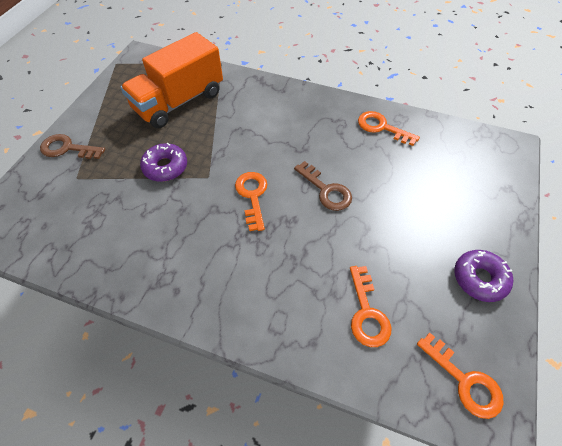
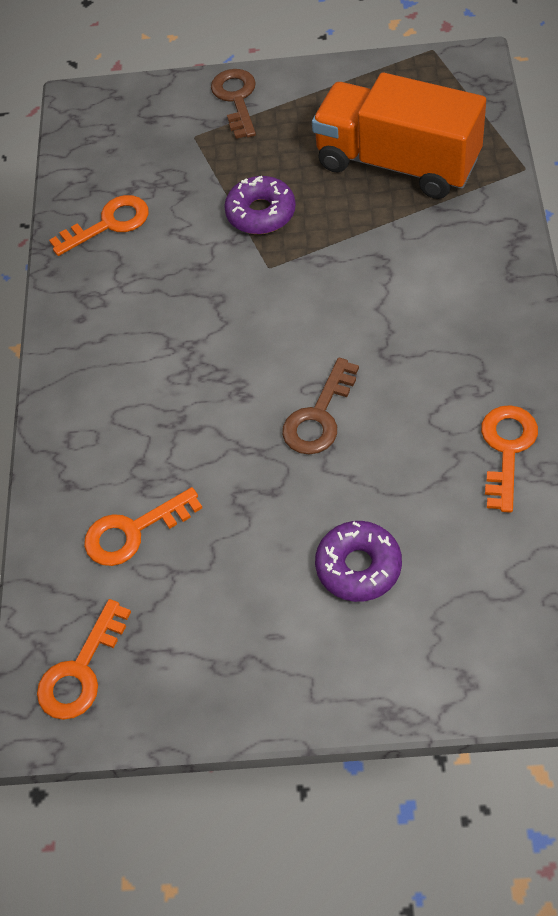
camera: 75 degrees right, 0 degrees up
(252, 196) = (261, 331): orange key -> orange key (109, 224)
(479, 278) = (250, 664): purple donut -> purple donut (358, 567)

